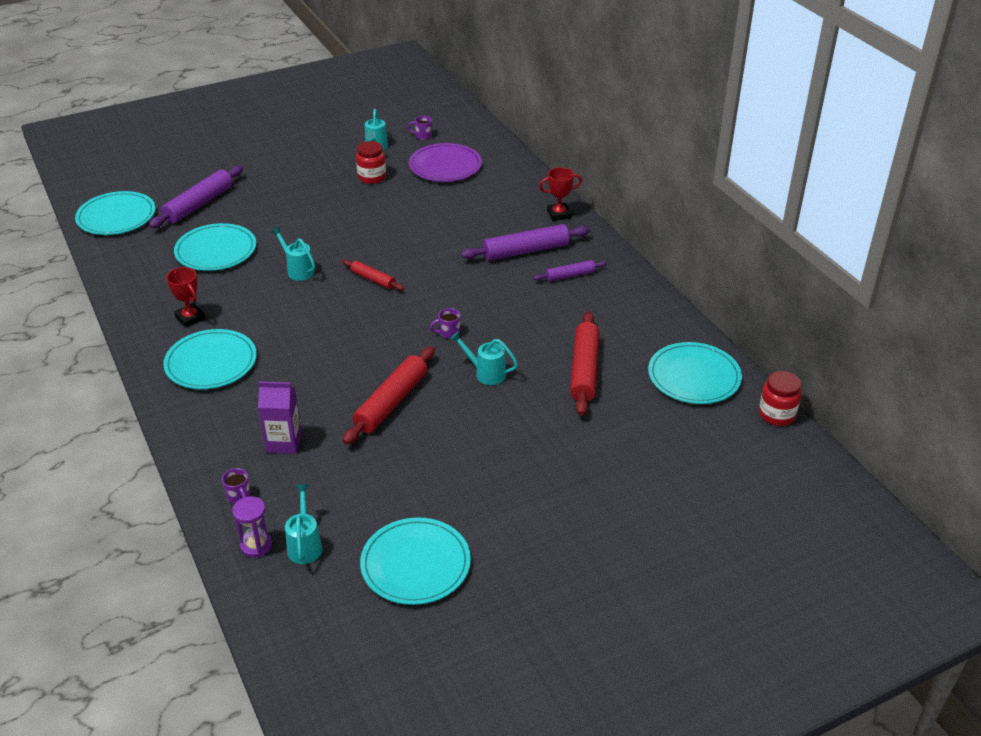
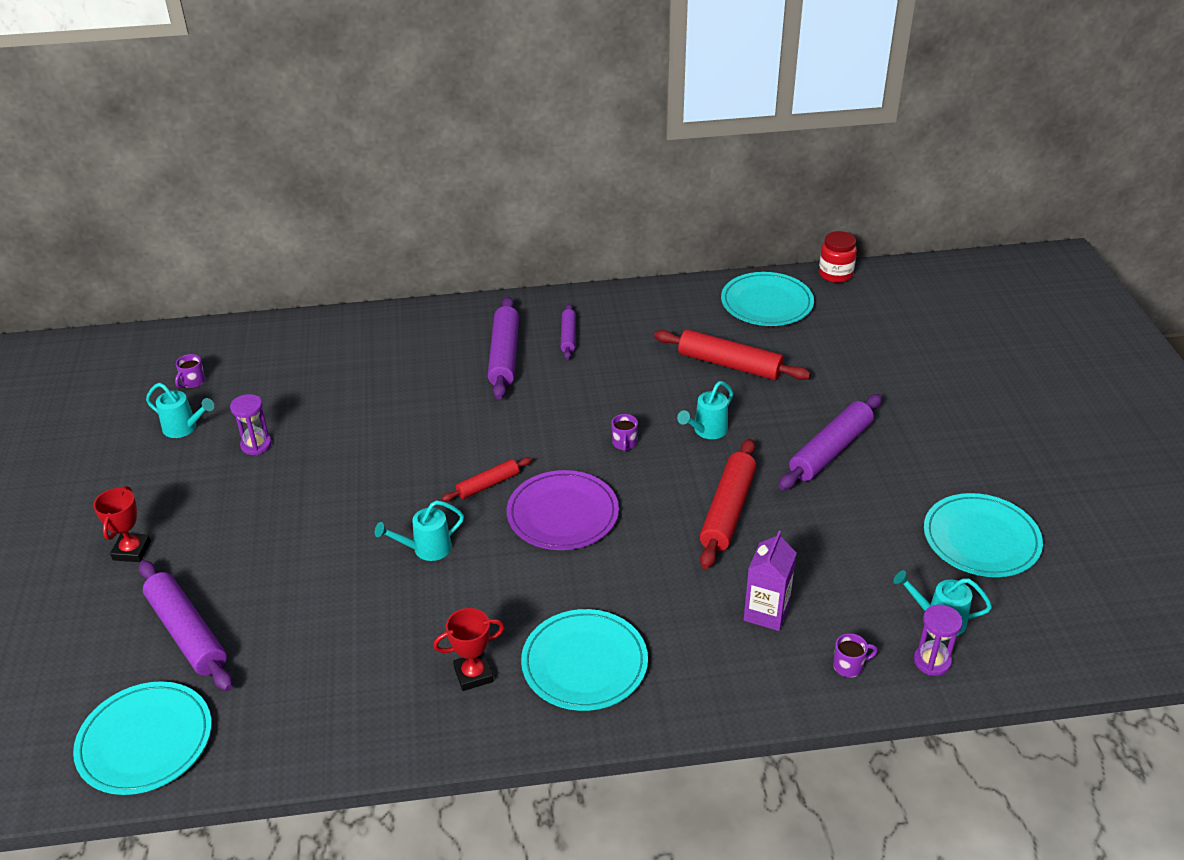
camera: 70 degrees left, 0 degrees up
(216, 251) = (325, 627): turquoise plate -> none
(372, 177) = (256, 445): red jar -> purple hourglass
(391, 402) = (728, 511): red rolling pin -> red rolling pin turned 60 degrees clockwise
(445, 166) = (281, 378): purple plate -> purple plate (562, 514)
(495, 450) = (830, 450): none -> purple rolling pin
(559, 214) = (450, 317): red trophy -> red trophy (132, 551)

